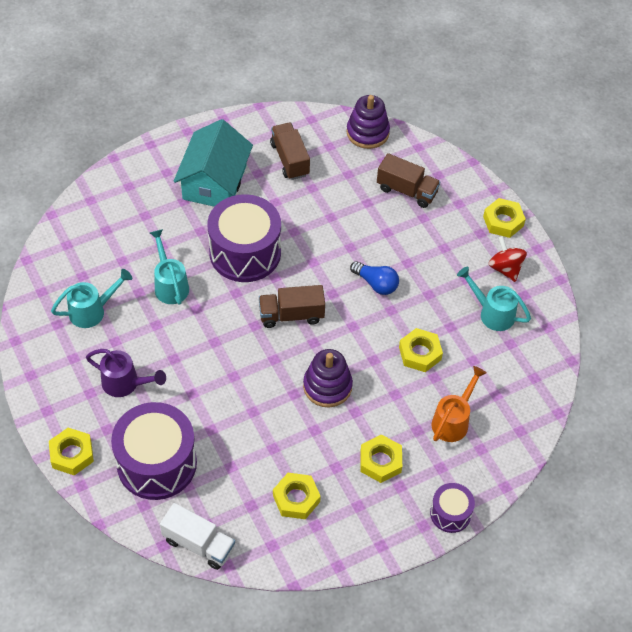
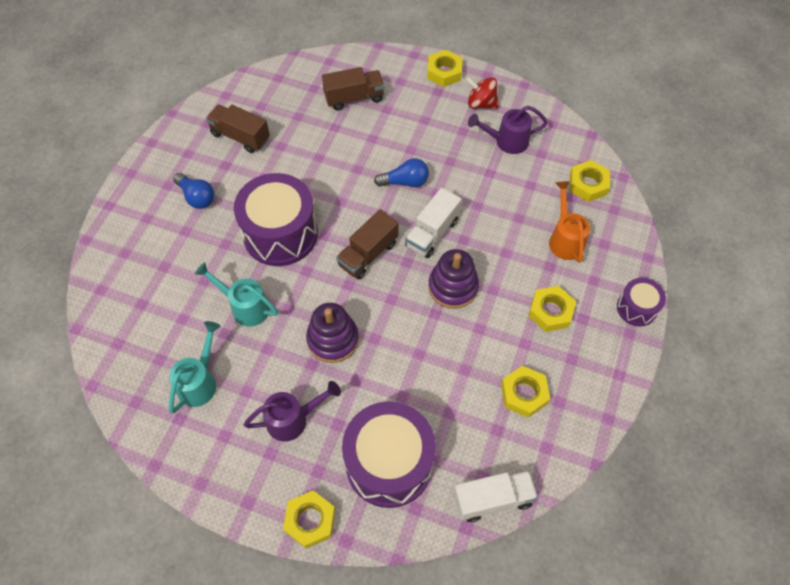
camera: 40 degrees left, 5 degrees up
(214, 182) = (197, 197): turquoise house -> blue light bulb
(355, 336) = (432, 233): none -> white truck
(367, 132) = (280, 76): purple stacking toy -> purple stacking toy (333, 339)
(420, 353) = (490, 208): yellow nut -> yellow nut (588, 184)
(492, 313) = (507, 141): turquoise watering can -> purple watering can

